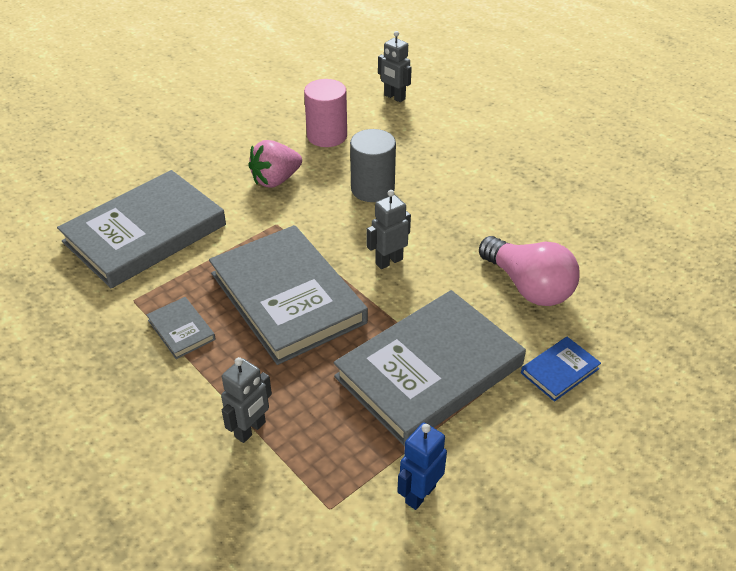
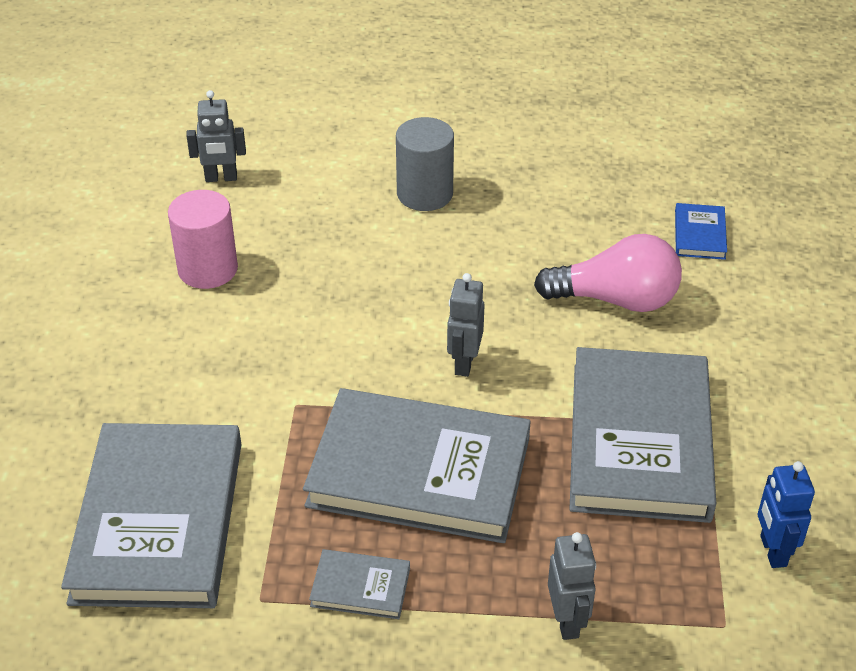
camera: 45 degrees left, 0 degrees up
(275, 180) = (223, 357): pink strawberry -> none
(372, 189) = (343, 298): grey cylinder -> grey cylinder (425, 194)
(560, 371) = (736, 359): blue book -> blue book (699, 234)

